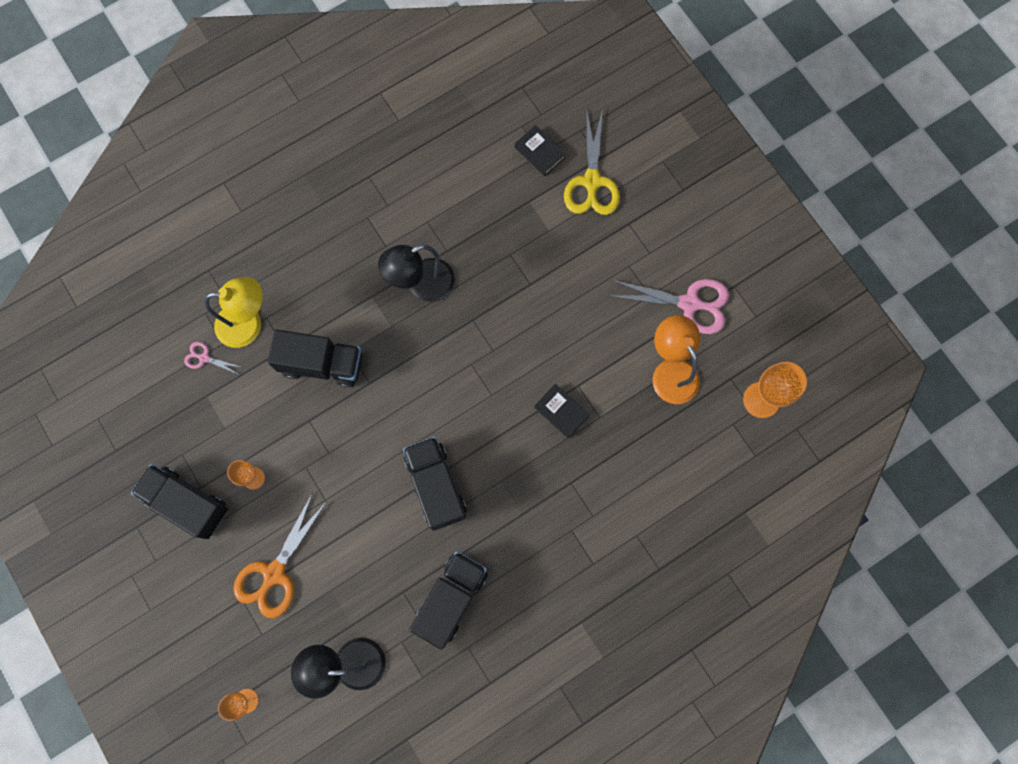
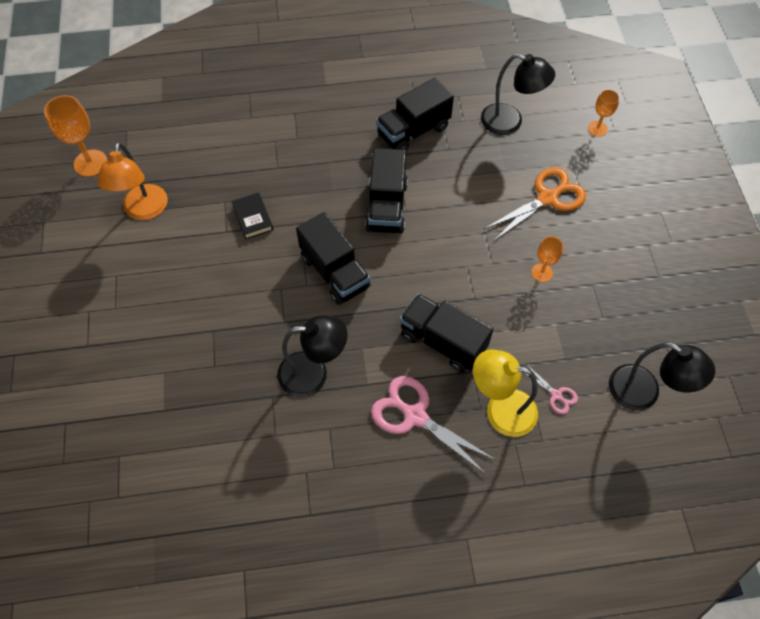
camera: 155 degrees left, 15 degrees down
(127, 394) = (644, 393): none -> black lamp
(187, 503) = (608, 276): black truck -> black truck (335, 272)
(540, 152) = (119, 457): black book -> none
(592, 181) = (91, 402): yellow scissors -> none
(689, 303) = (88, 254): pink scissors -> pink scissors (415, 416)

